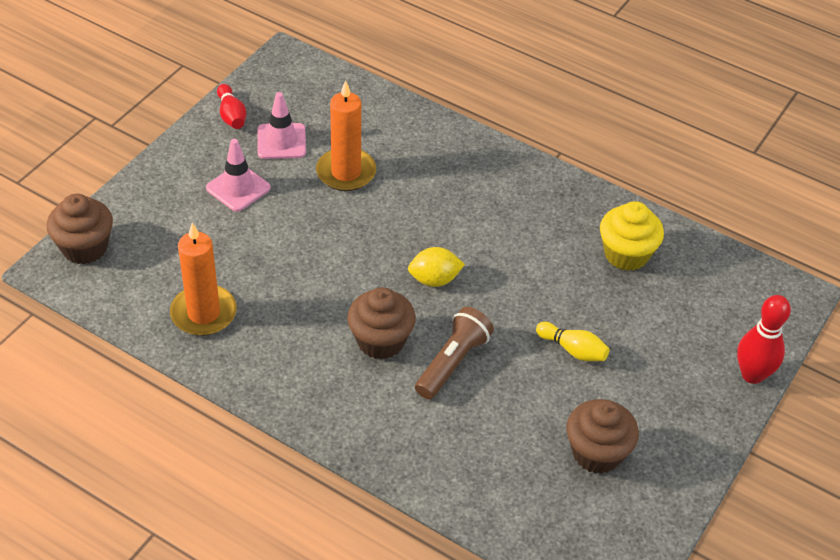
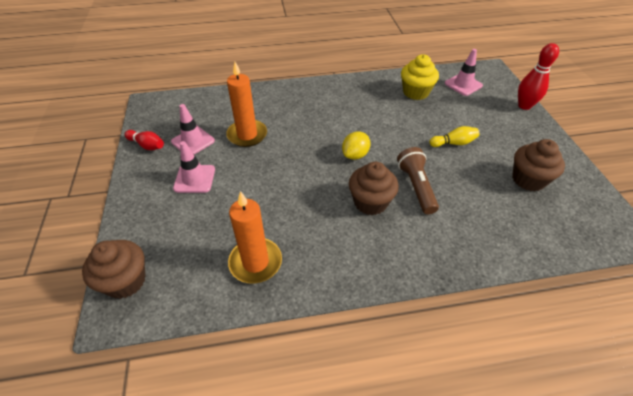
camera: 40 degrees left, 0 degrees up
(712, 288) = (463, 84): none -> pink traffic cone

